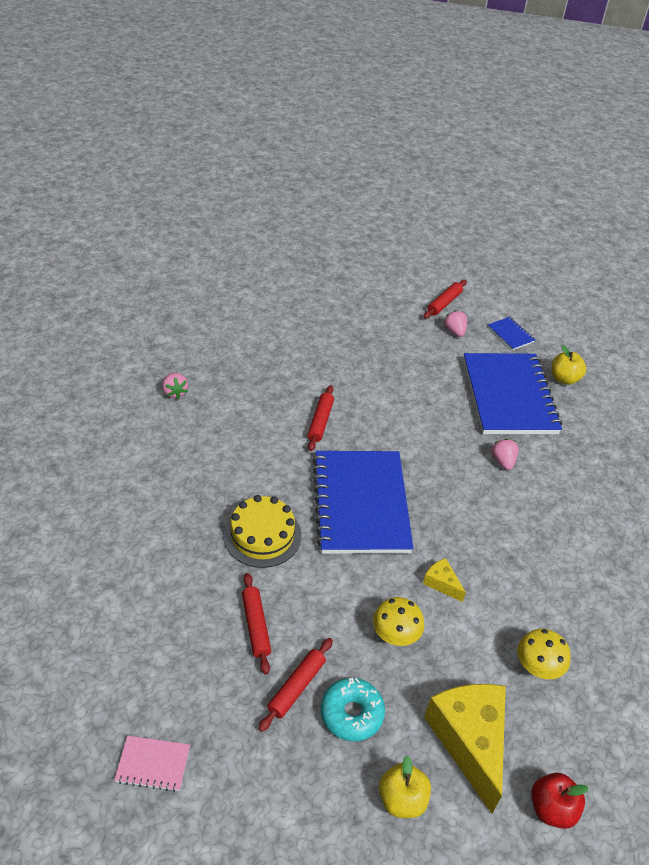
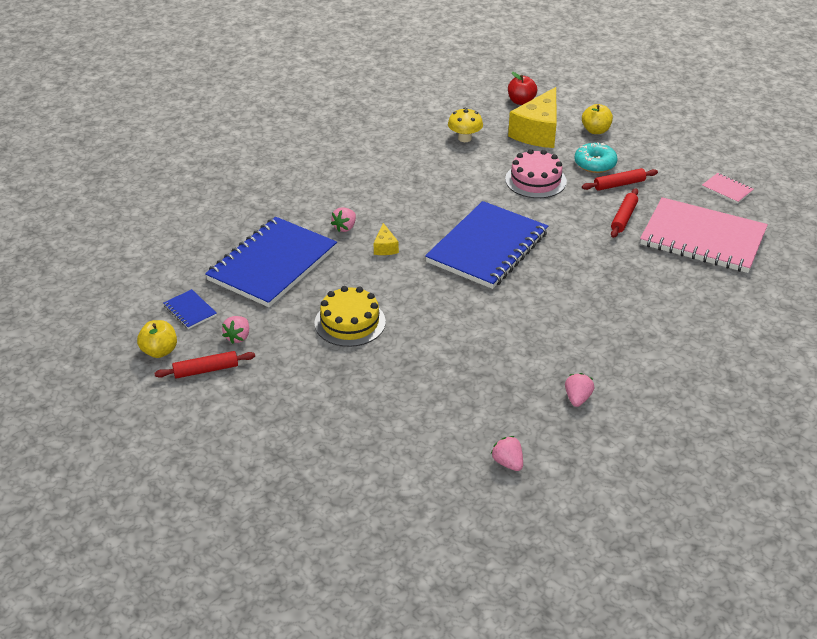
camera: 140 degrees left, 5 degrees down
(148, 641) = (702, 238): none -> pink notebook
(194, 329) = (508, 463): none -> pink strawberry
(262, 535) = (580, 260): yellow cake -> yellow cake (350, 322)
(320, 422) = (461, 314): red rolling pin -> none
(395, 635) = (535, 180): yellow mushroom -> pink cake
(441, 583) = (478, 188): yellow cheese -> yellow cheese (385, 247)
(510, 334) = (190, 310): blue notebook -> blue notebook turned 45 degrees counterclockwise
(564, 379) = (205, 256): yellow apple -> yellow apple (159, 351)

